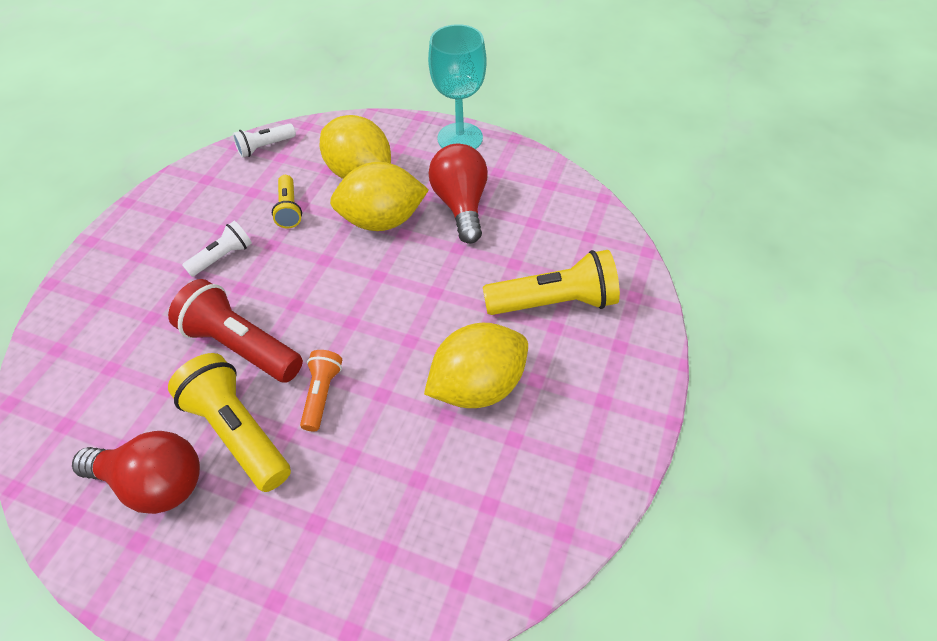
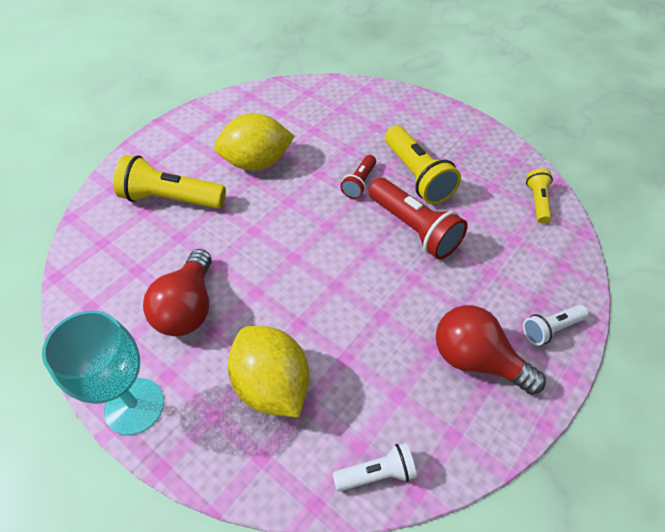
camera: 165 degrees left, 0 degrees up
(154, 483) = (468, 163): red light bulb -> red light bulb (476, 359)
(223, 257) = (430, 314): white flashlight -> white flashlight (550, 329)
(289, 209) = (359, 355): yellow flashlight -> yellow flashlight (537, 202)
(322, 394) = (359, 183): orange flashlight -> red flashlight
(382, 220) = (270, 312): yellow lemon -> none

